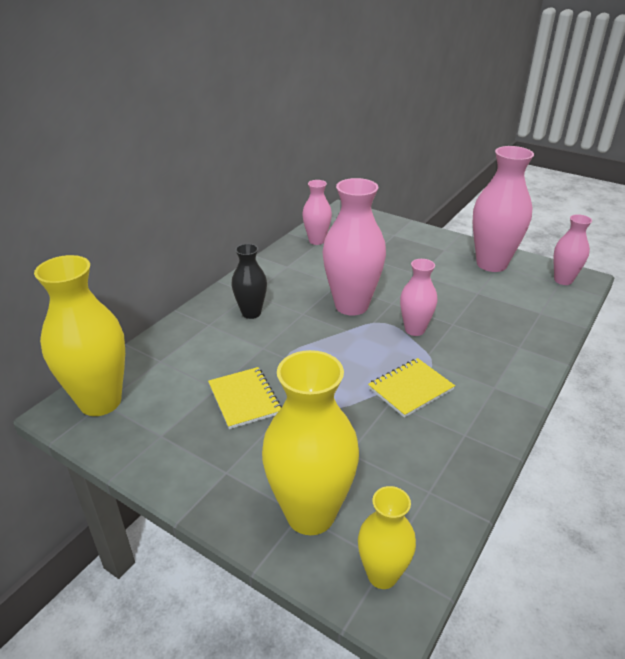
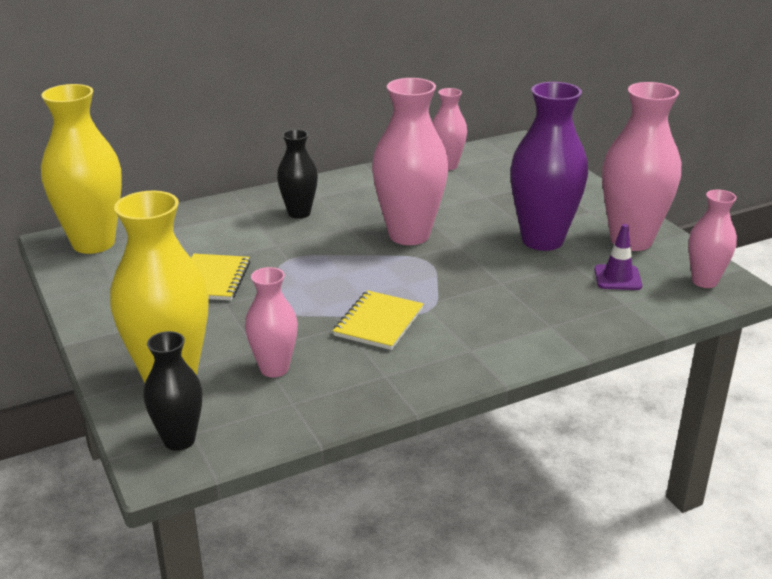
camera: 30 degrees right, 5 degrees down
(382, 575) = (179, 440): yellow vase -> black vase
(410, 389) = (378, 322): yellow notebook -> yellow notebook turned 60 degrees counterclockwise
(414, 330) = (450, 275): pink vase -> pink vase (274, 369)
(441, 281) = (542, 240): none -> purple vase
(515, 294) = (617, 278): none -> purple traffic cone

